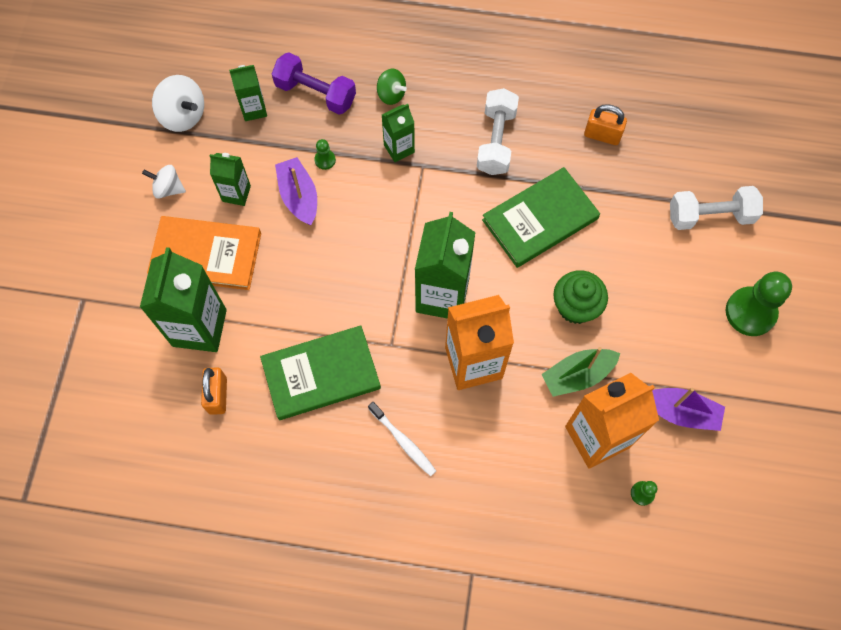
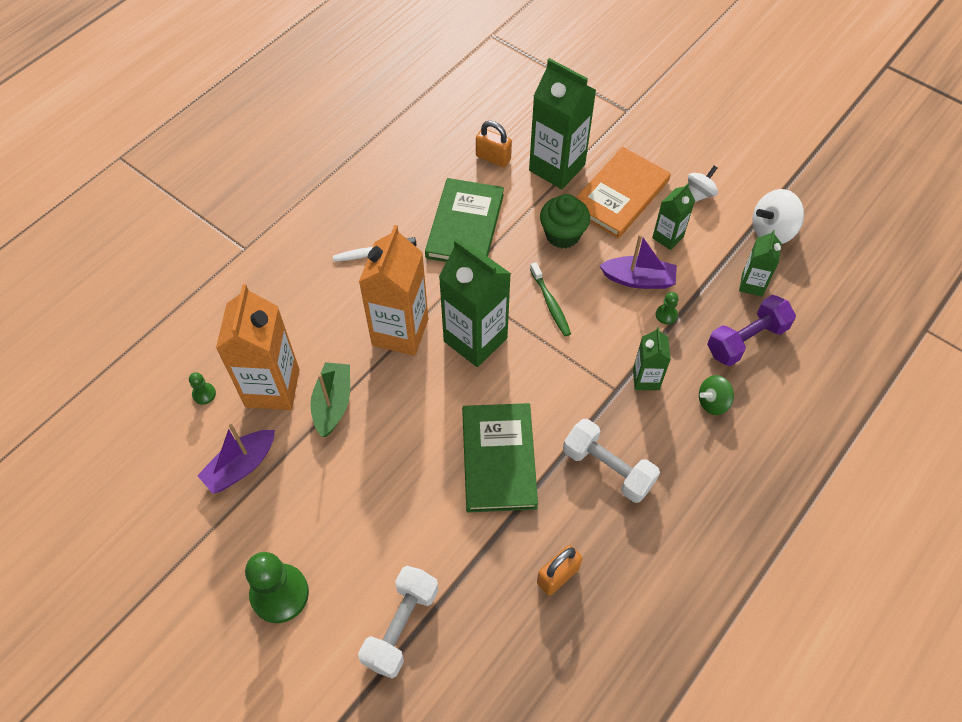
camera: 120 degrees right, 10 degrees down
(367, 254) = (550, 303): none -> green toothbrush
(575, 307) = (394, 439): green cupcake -> green cupcake (562, 235)

